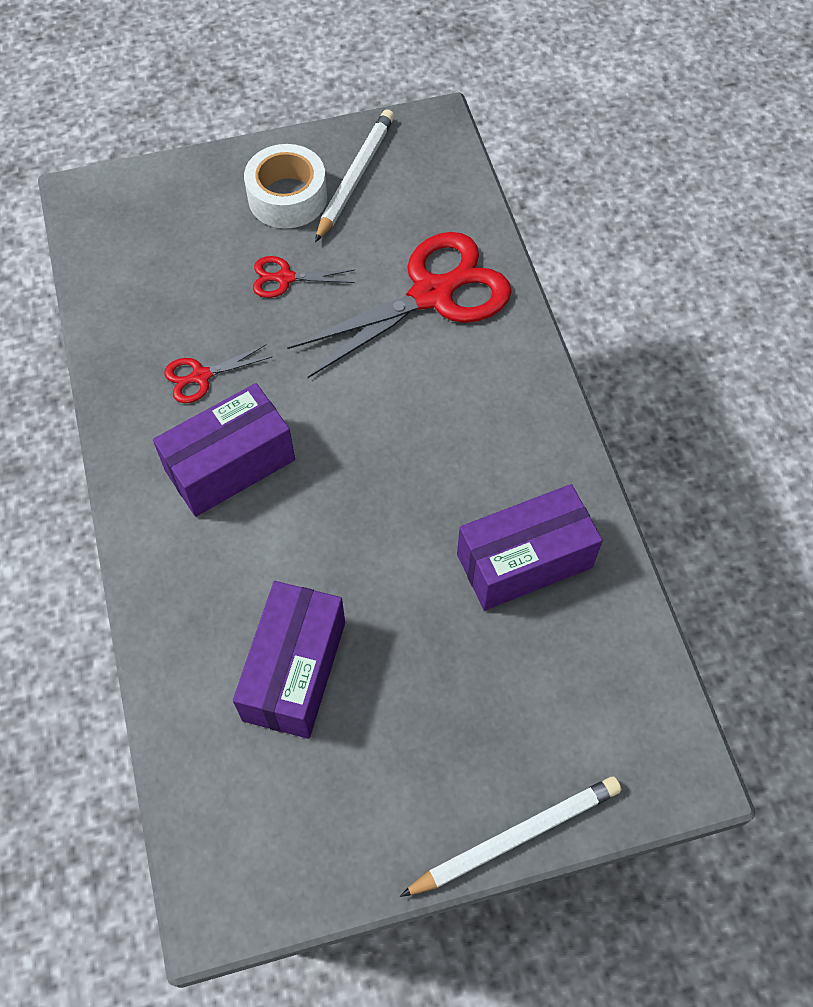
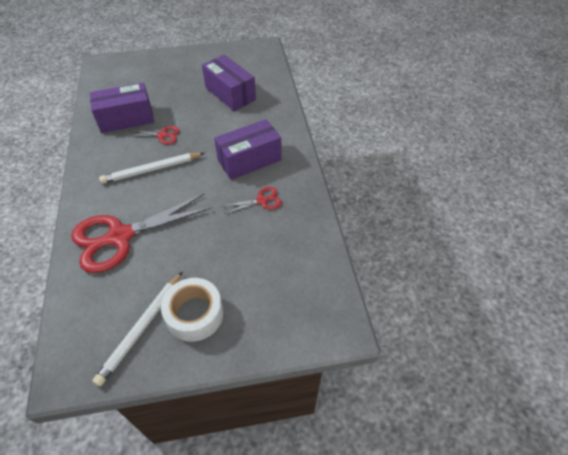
camera: 175 degrees left, 10 degrees down
(284, 278) = (207, 254): red scissors -> red scissors (162, 135)
(294, 670) = (230, 94): purple box -> purple box turned 60 degrees counterclockwise
(516, 836) = (164, 54): white pencil -> white pencil (151, 170)

